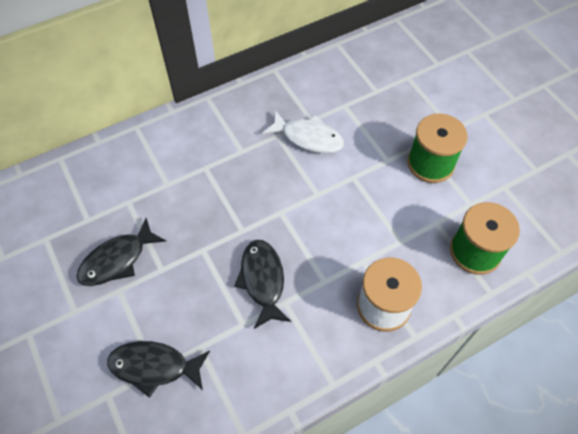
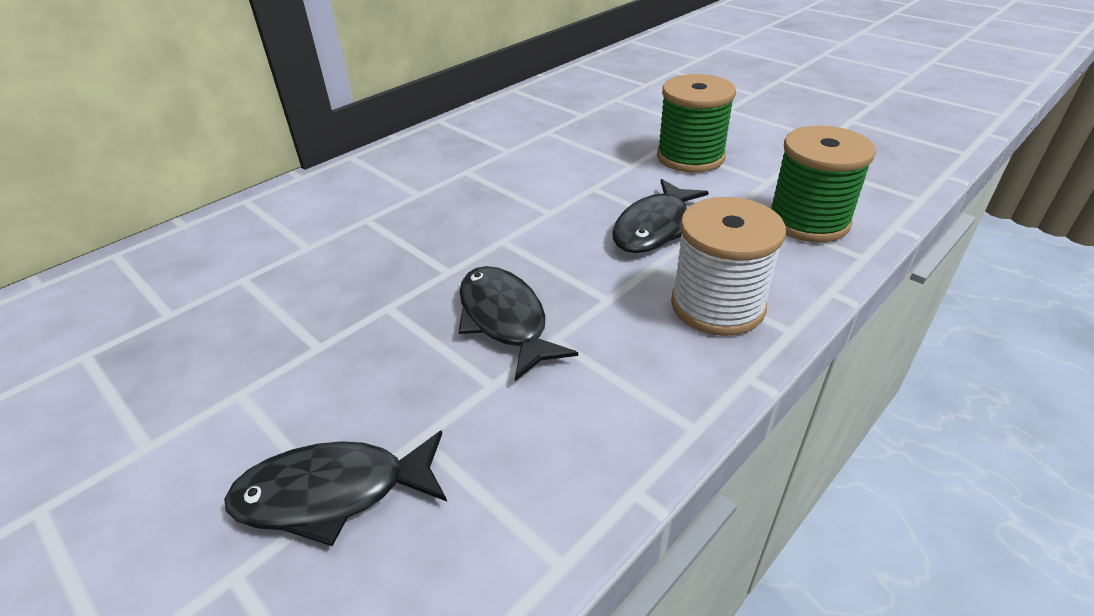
camera: 15 degrees left, 20 degrees down
(117, 260) = (231, 352): black fish -> black fish (654, 227)
(308, 137) = (511, 165): white fish -> none

